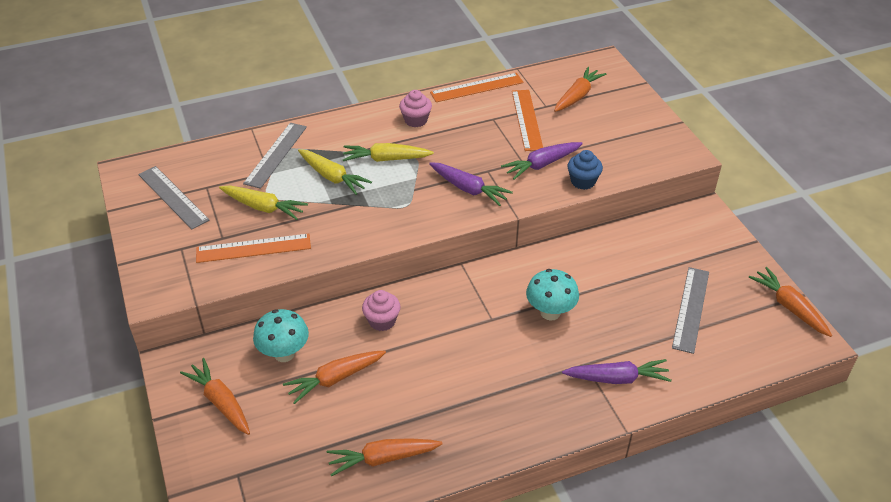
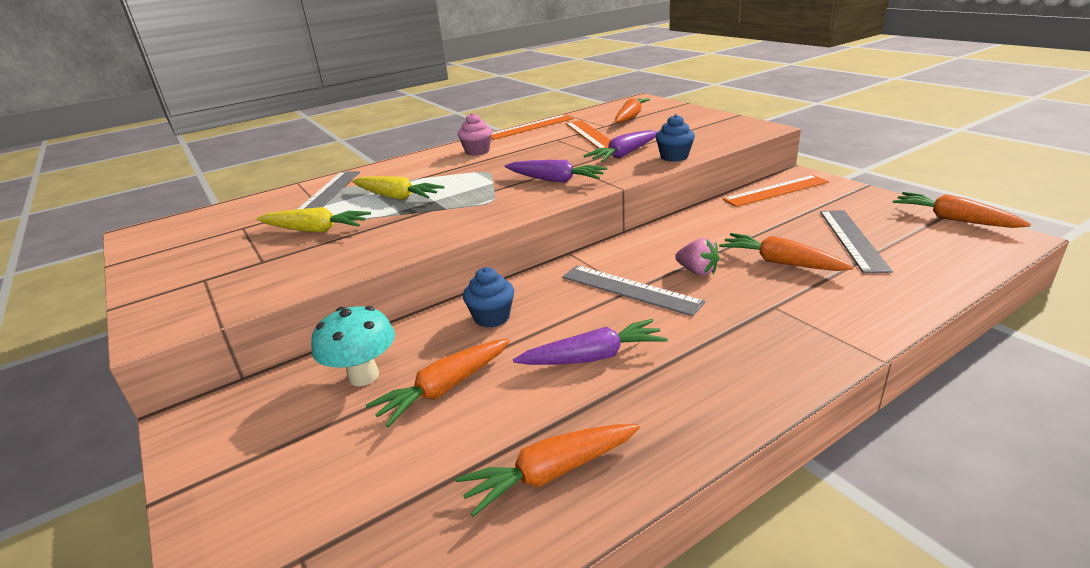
camera: 10 degrees left, 15 degrees down
(173, 197) = (197, 241): grey ruler -> grey ruler (630, 289)
(220, 402) = (267, 454): orange carrot -> orange carrot (780, 262)
(253, 248) = (305, 262): orange ruler -> orange ruler (776, 191)
(382, 321) = (492, 317): pink cupcake -> blue cupcake
(386, 159) = (454, 177): yellow carrot -> none
(550, 312) = (697, 271): turquoise mushroom -> pink strawberry
(617, 378) = (823, 311): purple carrot -> purple carrot (593, 357)

